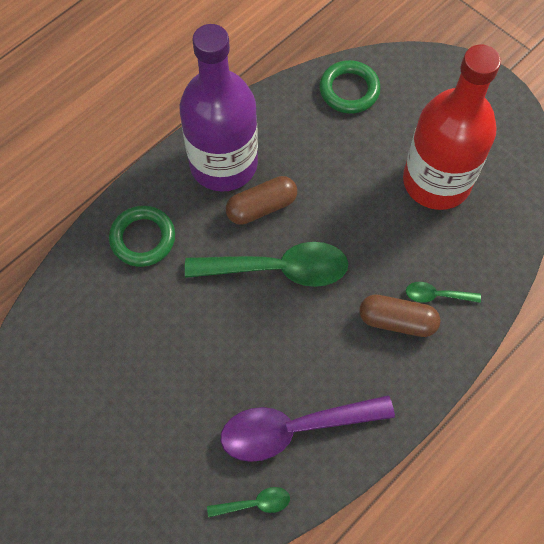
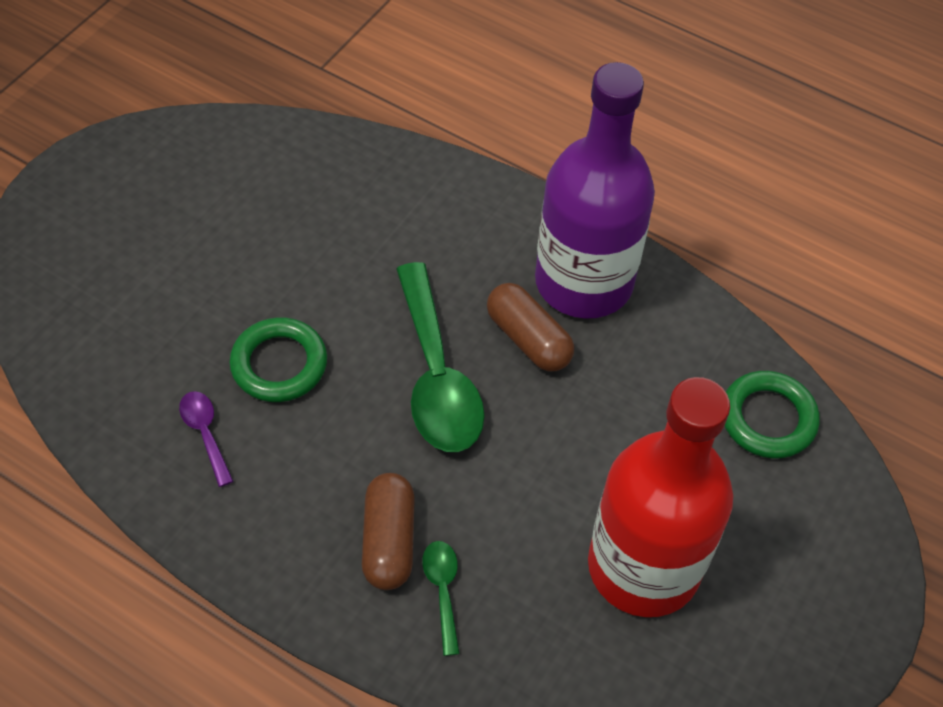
camera: 75 degrees right, 10 degrees down
(143, 238) = (444, 216): green ring -> green ring (279, 364)
(255, 503) = (100, 406): green spoon -> none
(294, 429) = (205, 433): purple spoon -> purple spoon, size x0.46

